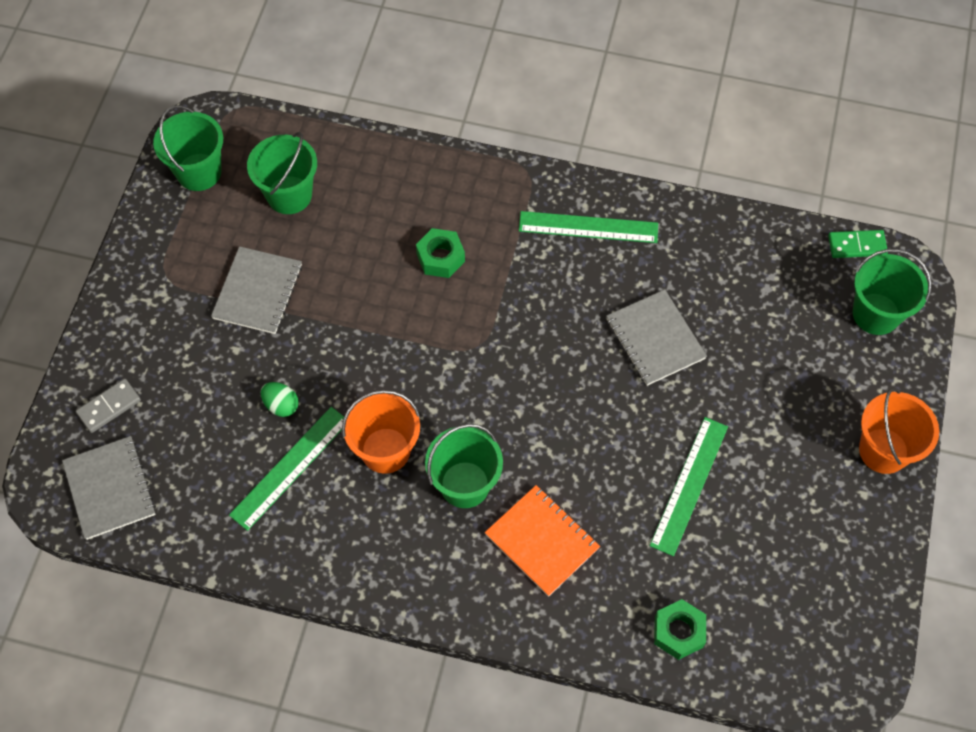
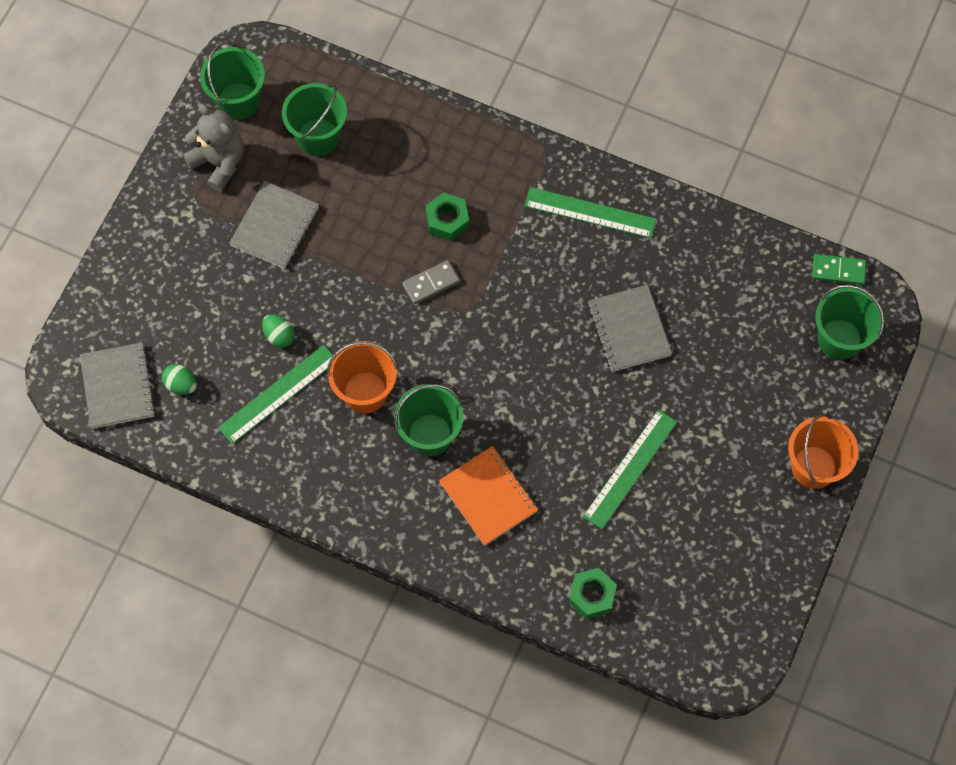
camera: 10 degrees right, 5 degrees up
(109, 407) = (126, 312): grey domino -> grey domino (431, 283)
(180, 475) = (181, 385): none -> green egg
(188, 236) = (219, 163): none -> grey teddy bear

